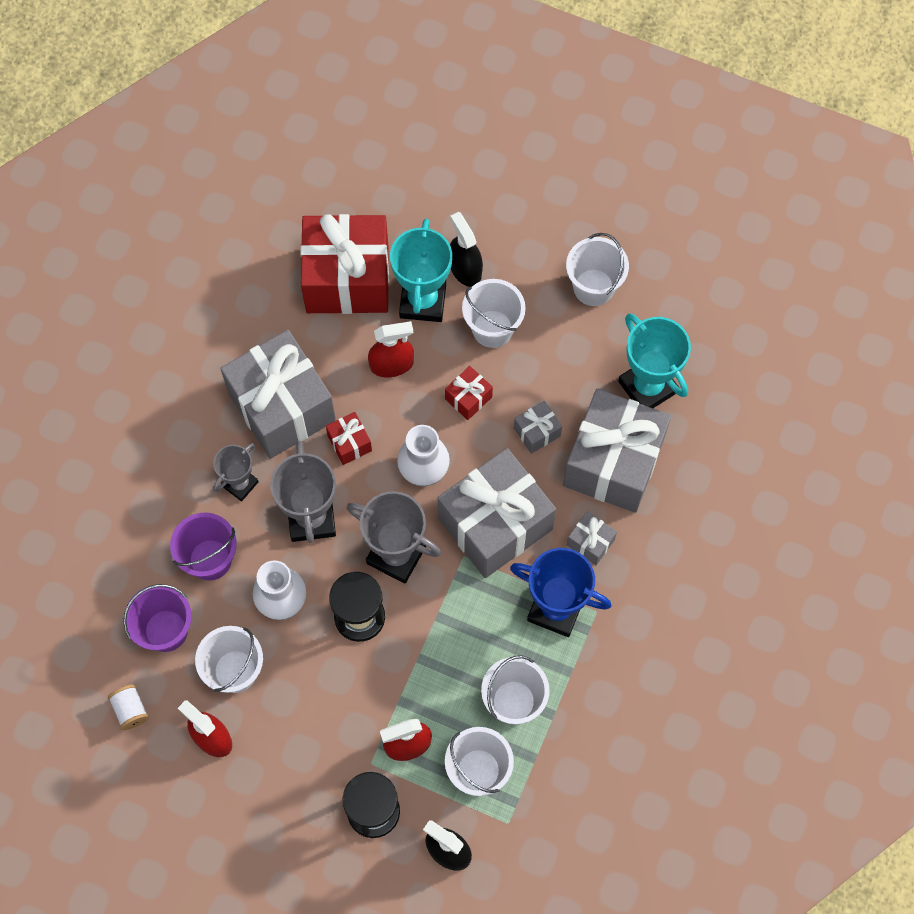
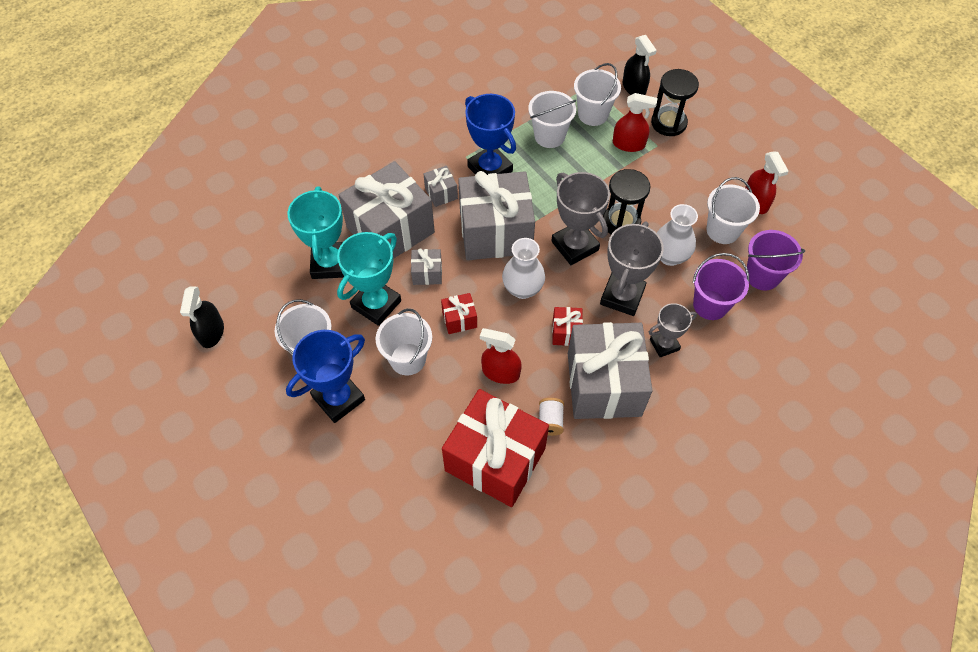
camera: 150 degrees left, 10 degrees down
(130, 710) = (806, 241): white spool -> white spool (550, 421)
(423, 301) = (446, 408): turquoise trophy -> turquoise trophy (376, 304)
(465, 269) = (396, 416): black spray bottle -> black spray bottle (211, 332)
(531, 256) = (338, 398): none -> blue trophy

